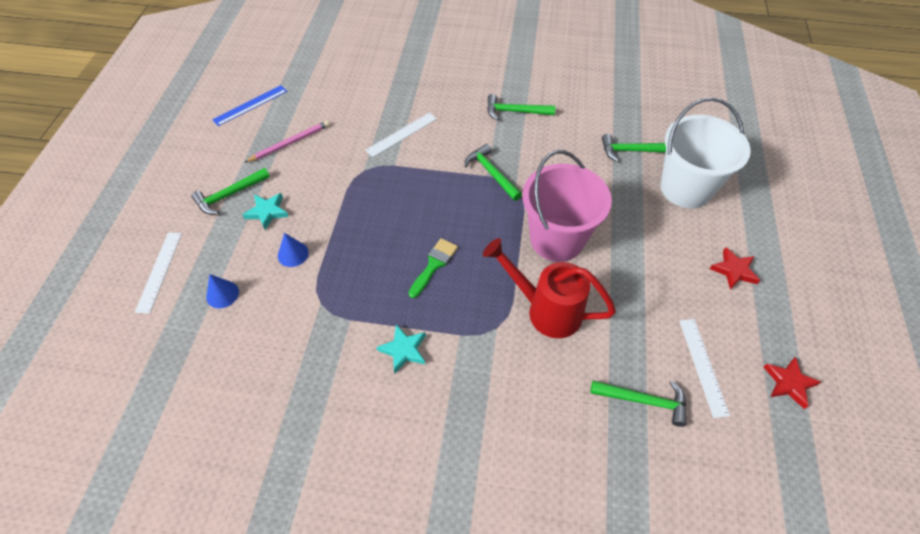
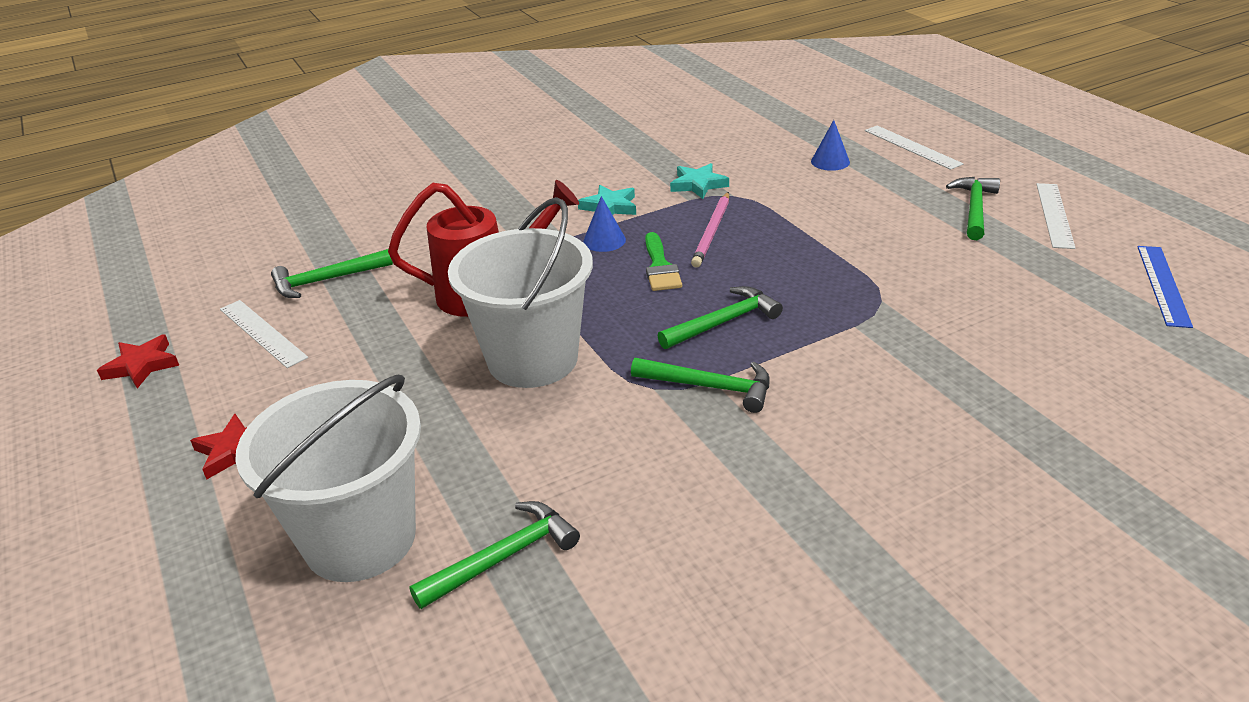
camera: 145 degrees right, 20 degrees down
(267, 212) = (908, 217): turquoise star -> turquoise star (698, 184)
(290, 143) = (1022, 277): pink pencil -> pink pencil (712, 232)
(293, 254) = (820, 207): blue cone -> blue cone (604, 240)
(401, 134) = (910, 365): white ruler -> white ruler (1054, 215)
(515, 111) = (793, 506): green hammer -> green hammer (723, 322)
(557, 239) = (533, 359): pink bucket -> white bucket

